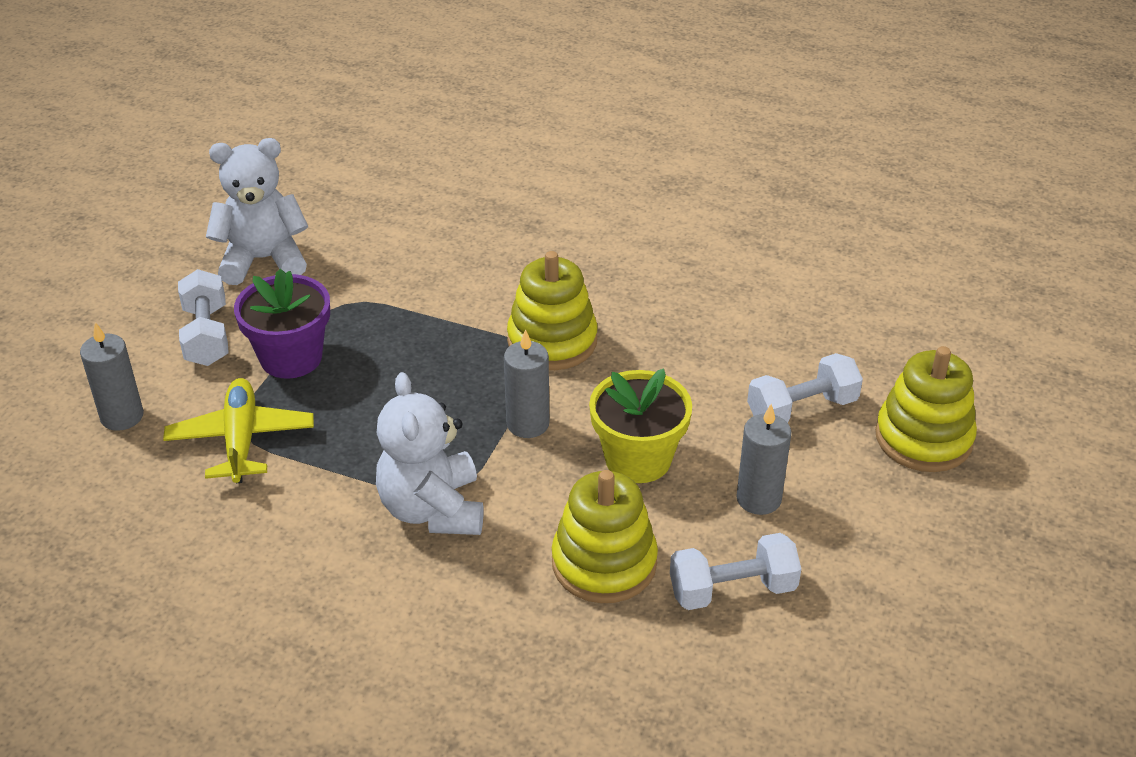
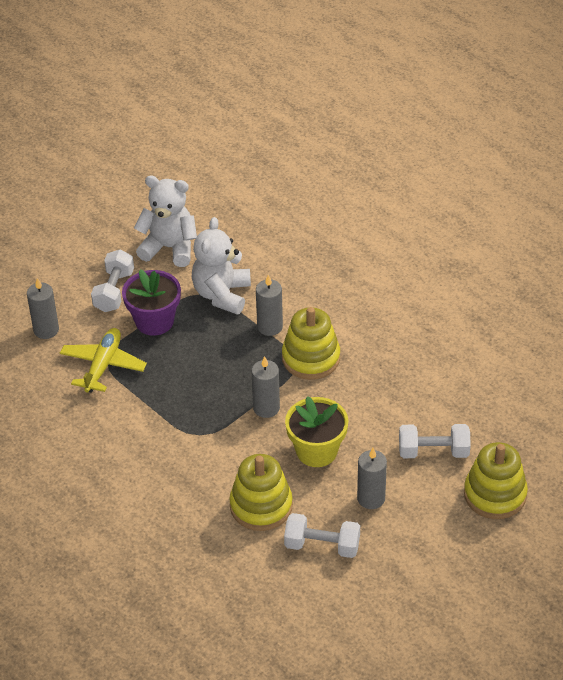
camera: 25 degrees right, 5 degrees up
(432, 509) = (185, 443): white teddy bear -> white teddy bear (222, 294)
(468, 318) = (270, 327): none -> grey candle

